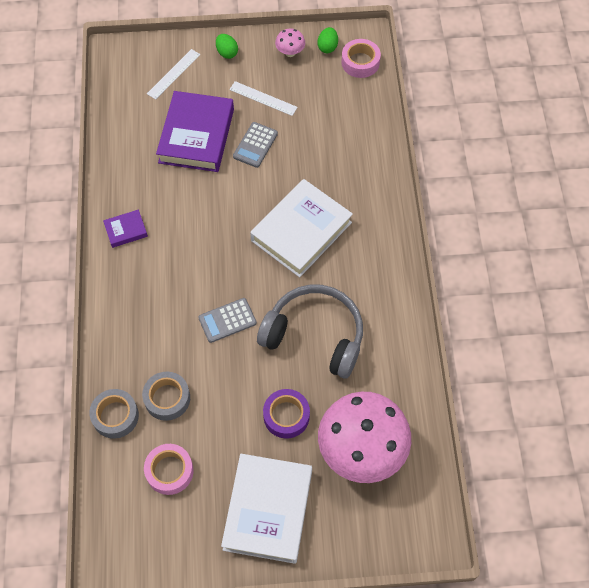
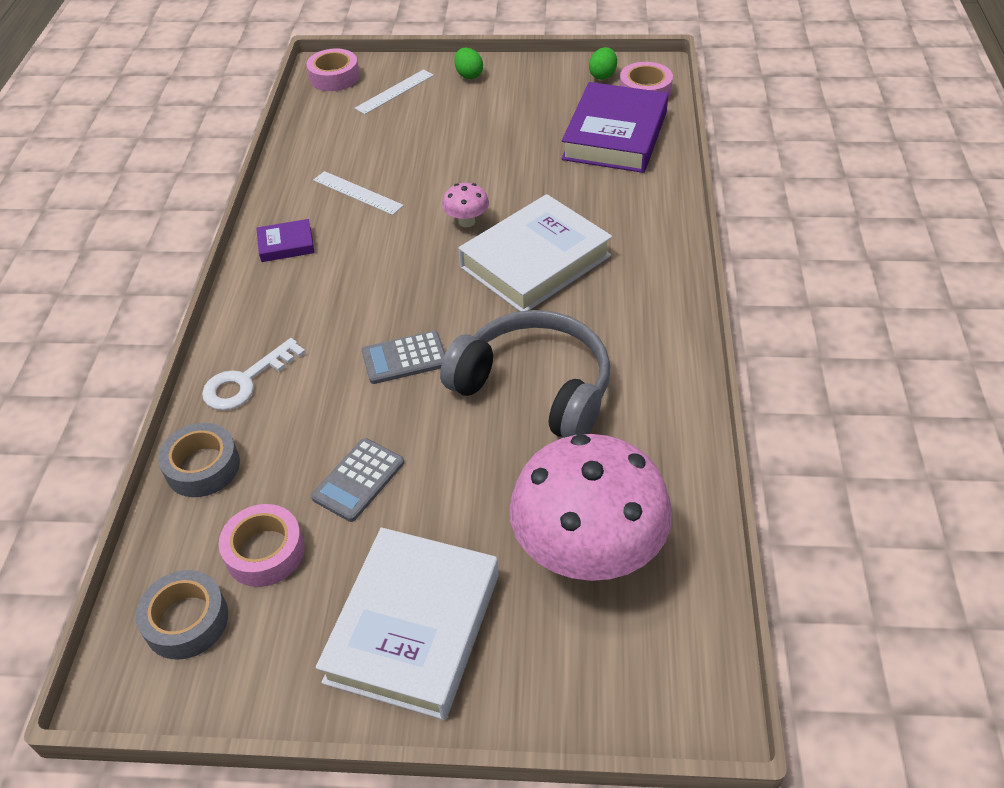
camera: 10 degrees right, 15 degrees down
(124, 61) = (334, 77): none -> pink tape
(126, 348) = (246, 381): none -> white key
(167, 398) = (288, 450): grey tape -> grey tape (186, 621)
(196, 136) = (409, 152): purple book -> purple book (615, 135)
(255, 145) = (487, 165): grey calculator -> grey calculator (358, 480)
(263, 98) = (507, 120): white ruler -> white ruler (357, 193)
(286, 416) = (471, 491): purple tape -> none
(290, 52) = (552, 78): pink mushroom -> pink mushroom (467, 221)

